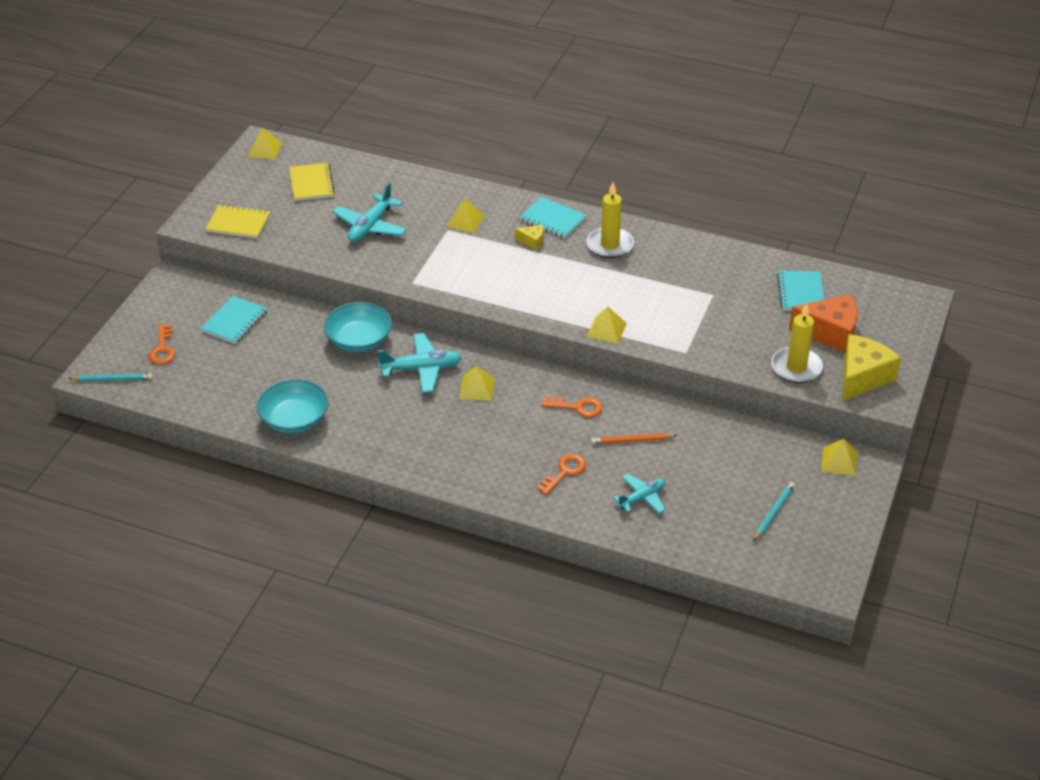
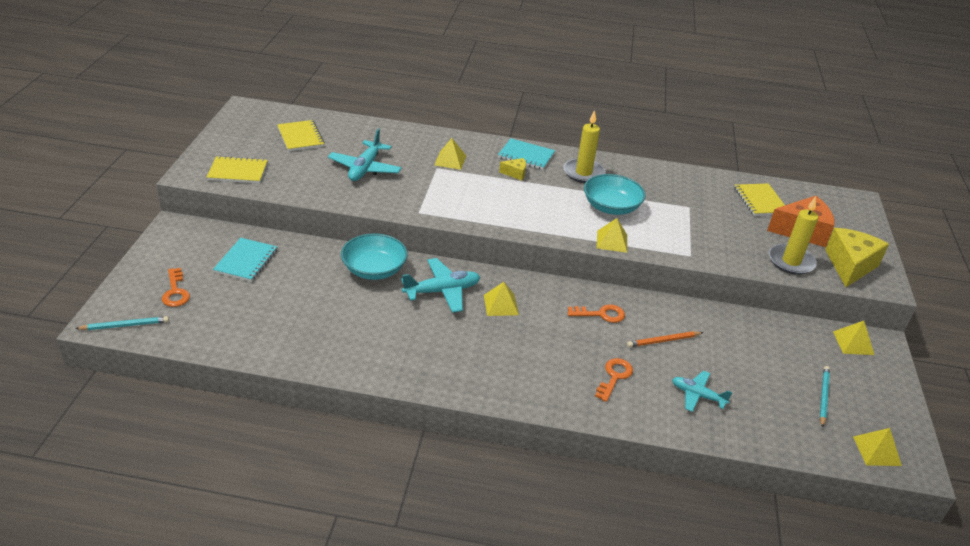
camera: 15 degrees left, 5 degrees down
(264, 149) = (250, 113): yellow pyramid -> yellow pyramid (876, 451)
(294, 419) = (328, 350): turquoise bowl -> turquoise bowl (611, 207)
(642, 498) = (697, 395): turquoise plane -> turquoise plane turned 105 degrees counterclockwise
(801, 292) = (760, 201): turquoise notebook -> yellow notebook

